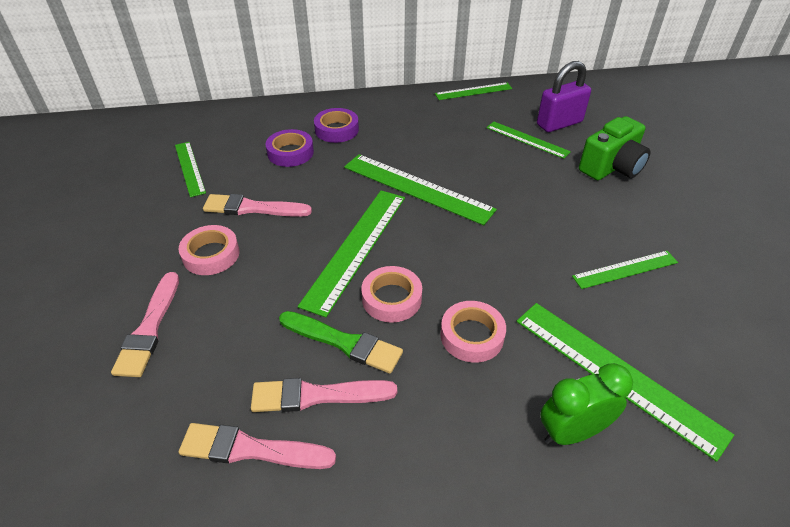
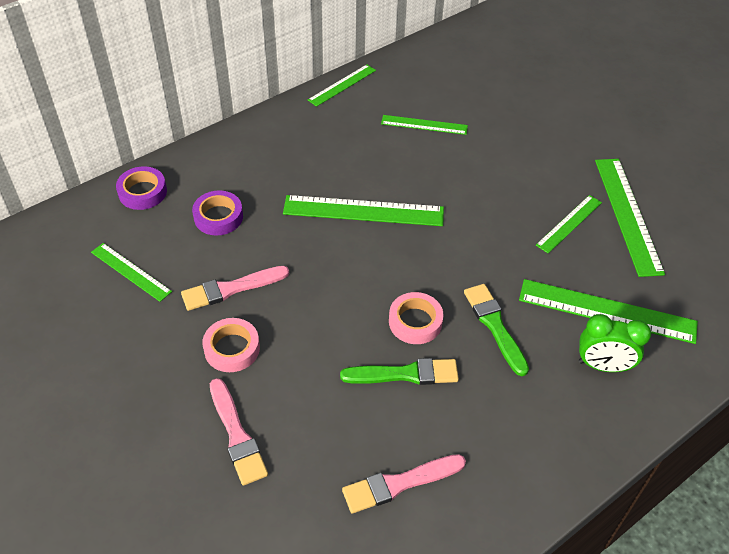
camera: 30 degrees left, 5 degrees up
(317, 395) = (416, 423): pink brush -> none
(336, 130) = (243, 175): purple tape -> purple tape (142, 192)
(356, 248) = (354, 289): green ruler -> green ruler (628, 215)
(472, 336) = (495, 326): pink tape -> green brush
(559, 123) = (440, 97): purple padlock -> none
(572, 432) = (602, 366): green clock -> green clock turned 120 degrees counterclockwise
(611, 167) = (508, 130): green camera -> none

